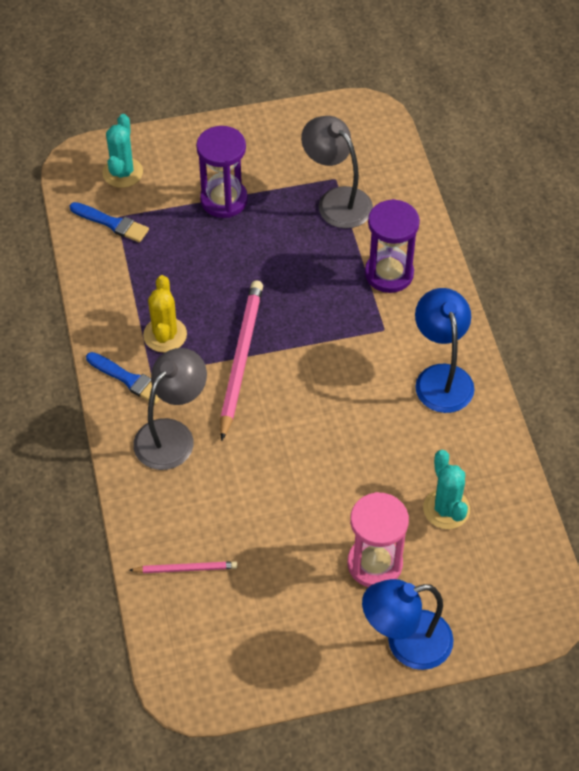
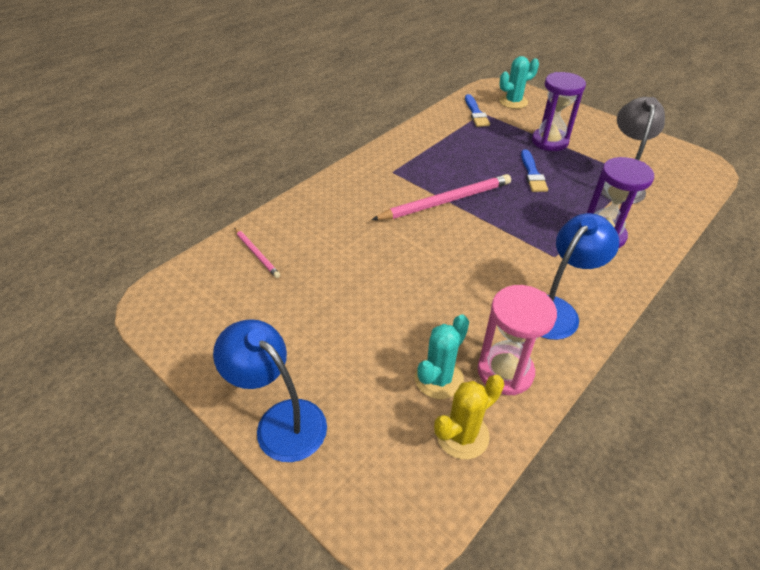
camera: 55 degrees right, 10 degrees down
(129, 379) = (378, 165): blue brush -> blue brush (532, 174)
(165, 335) = (426, 164): yellow cactus -> yellow cactus (462, 435)
(172, 435) = (356, 200): grey lamp -> none
(375, 564) = (344, 357): pink hourglass -> pink hourglass (505, 371)

